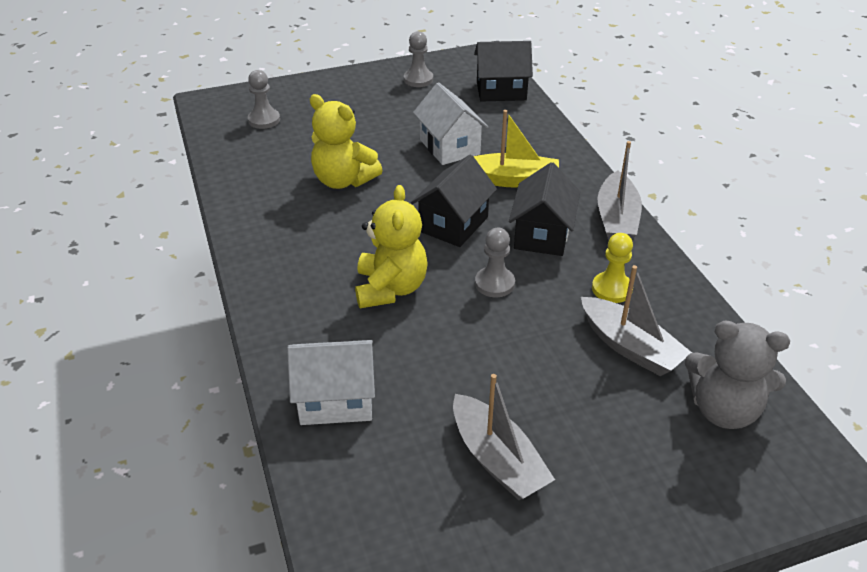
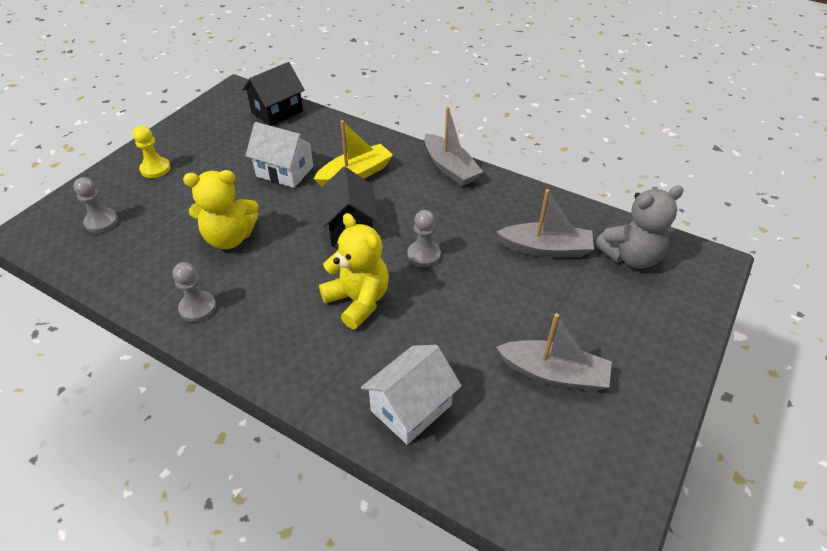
camera: 40 degrees left, 5 degrees up
(418, 79) = (203, 129): grey pawn -> grey pawn (198, 308)
(542, 235) = (416, 203): black house -> none
(612, 289) = (496, 217): yellow pawn -> yellow pawn (155, 169)

